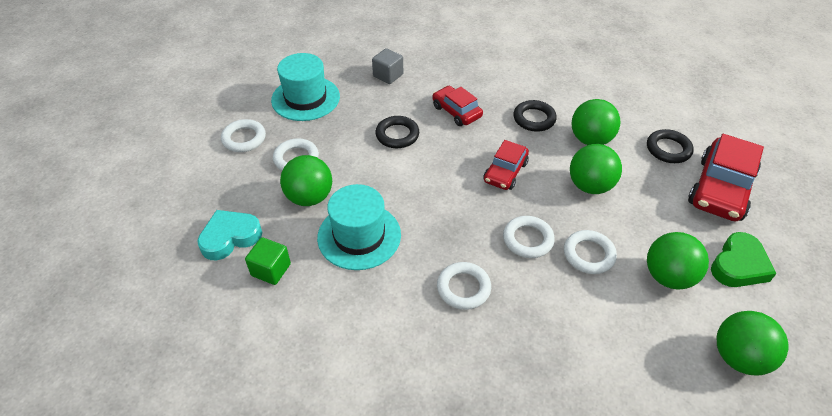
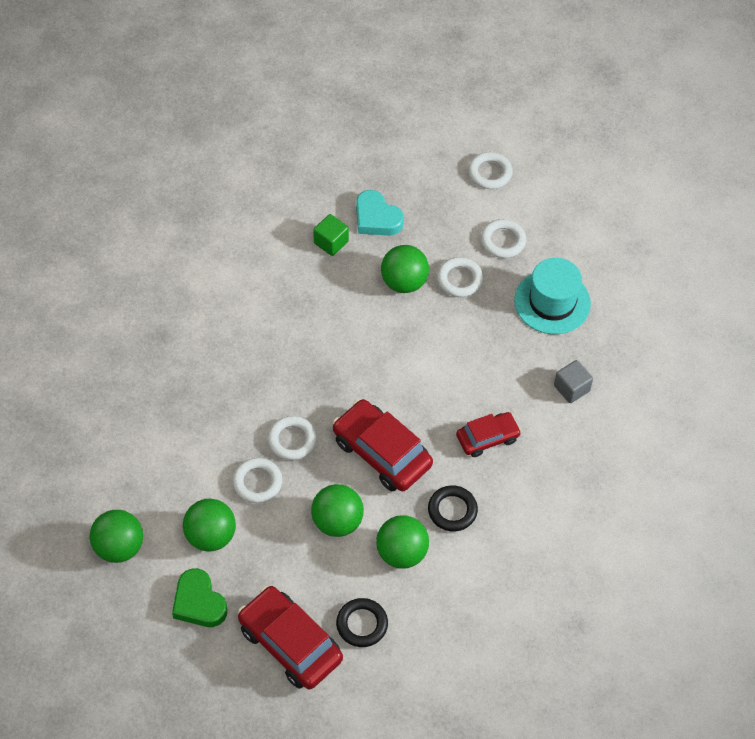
camera: 105 degrees right, 10 degrees up
(230, 237) = (376, 218): turquoise heart -> turquoise heart turned 150 degrees clockwise
(359, 236) = (344, 311): turquoise hat -> none
(397, 135) = (467, 372): black ring -> none
(463, 288) = (260, 373): white ring -> white ring (490, 173)
(505, 172) = (382, 452): red car -> red car, size x1.67

